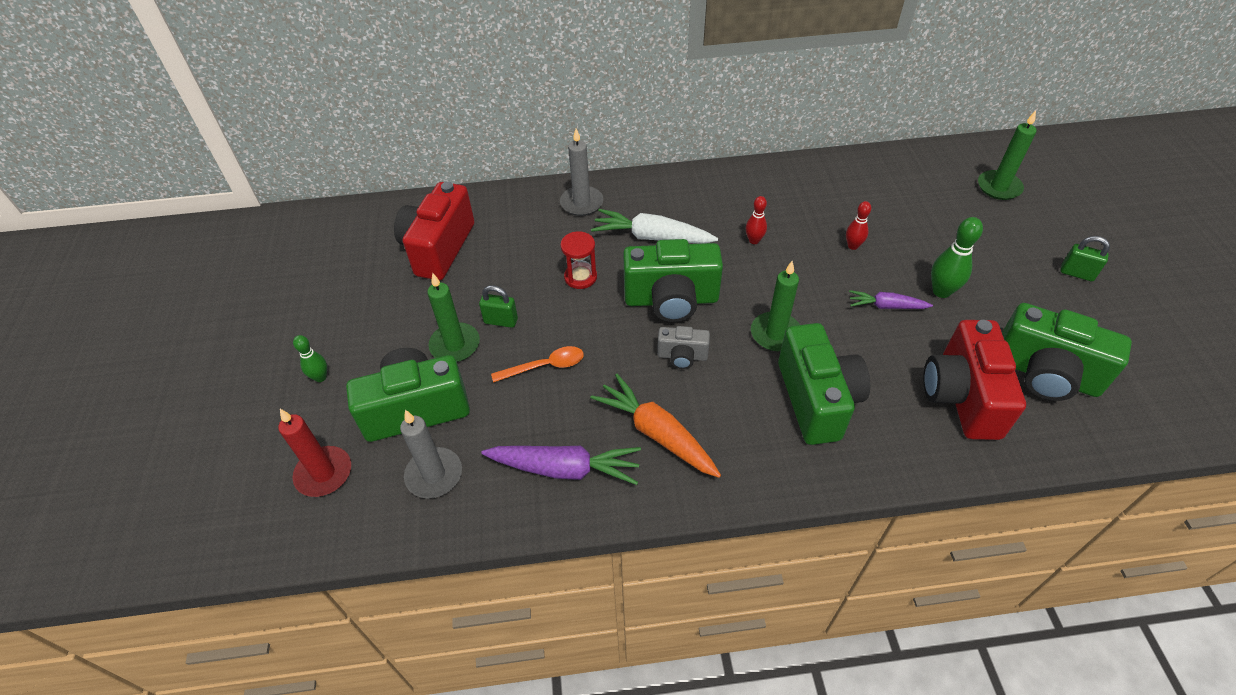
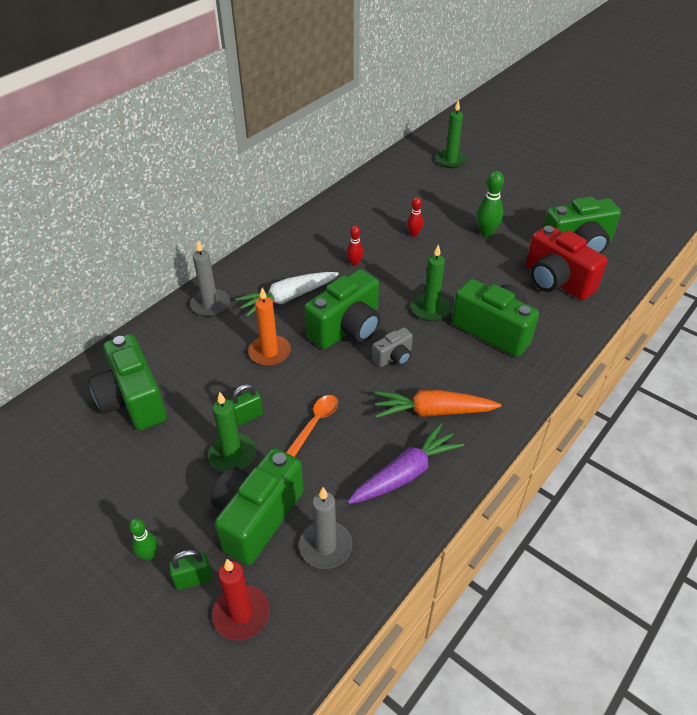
camera: 45 degrees left, 5 degrees down
(439, 248) = (133, 400): red camera -> green camera
(580, 277) = (269, 352): red hourglass -> orange candle
(886, 306) = (469, 257): purple carrot -> none
(1076, 273) = (535, 187): green padlock -> green padlock (193, 579)

